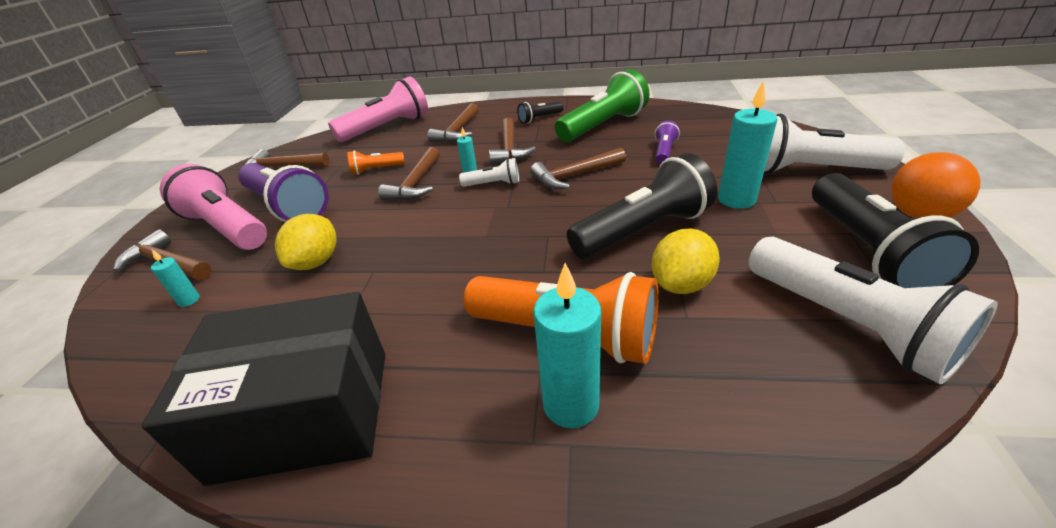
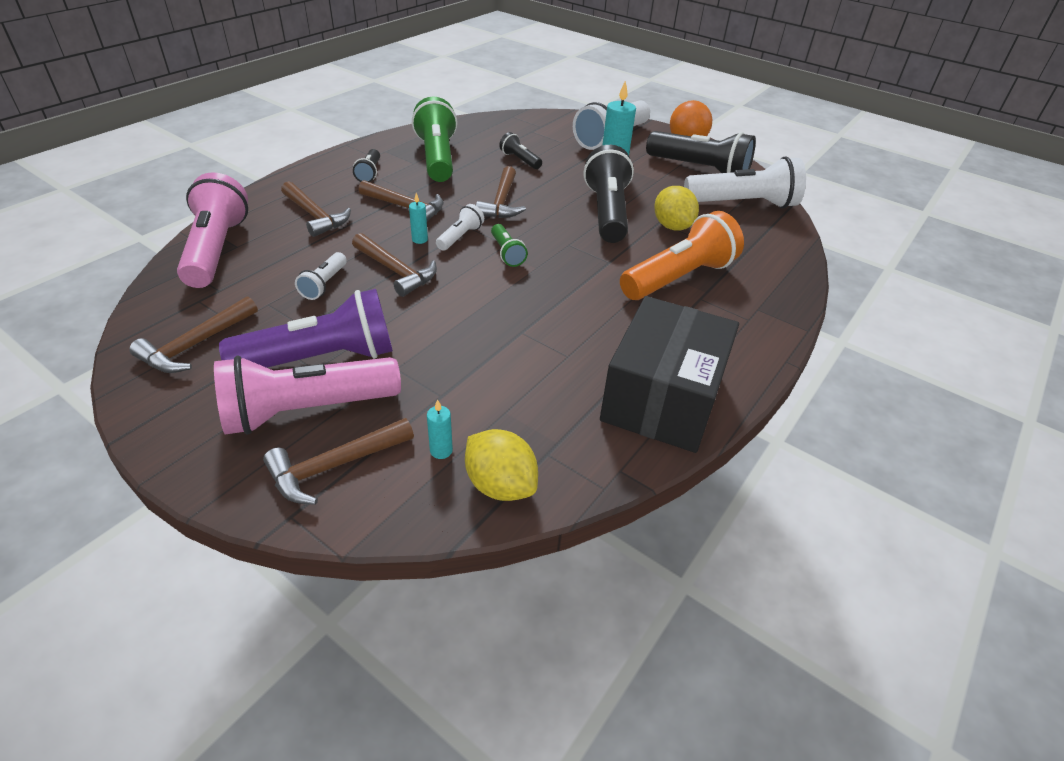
camera: 65 degrees left, 5 degrees up
(316, 262) = (468, 359): yellow lemon -> yellow lemon (500, 485)
(376, 170) = (324, 284): orange flashlight -> white flashlight
(492, 212) = (507, 253): none -> green flashlight
(571, 404) = (733, 298): turquoise candle -> none
(664, 152) = (520, 160): purple flashlight -> black flashlight

